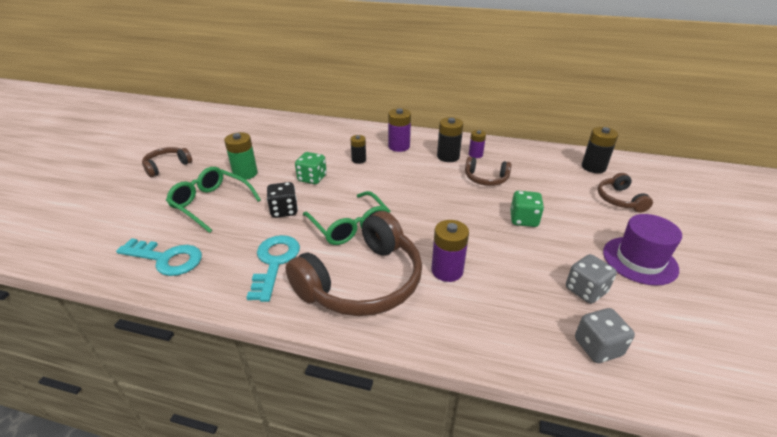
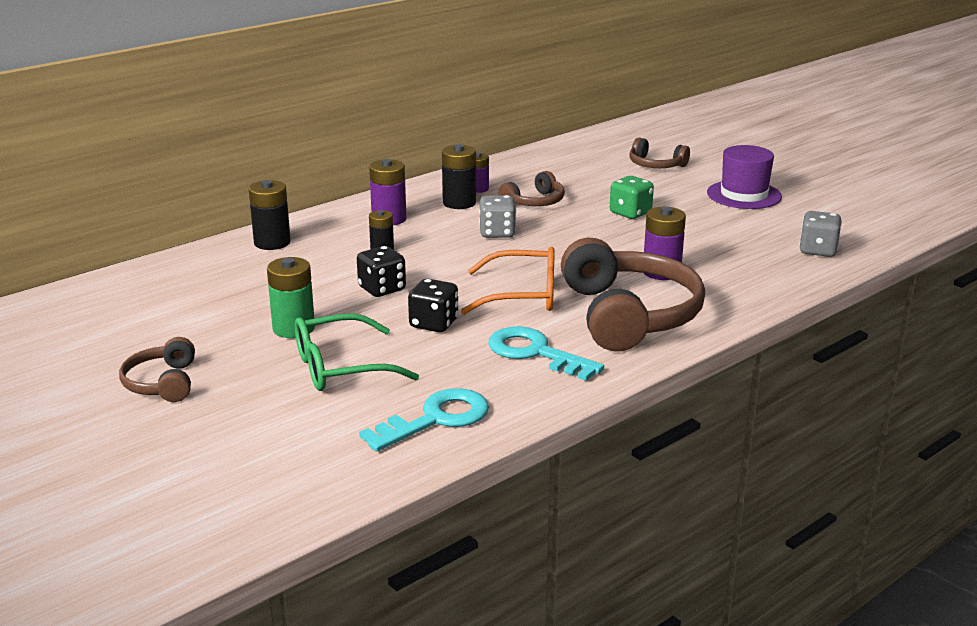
camera: 55 degrees left, 10 degrees down
(312, 178) = (382, 289): green dice -> black dice
(350, 226) = (523, 295): green glasses -> orange glasses
(585, 290) = (754, 229): grey dice -> grey dice (497, 233)
(593, 167) = (590, 151): black battery -> black battery (272, 243)

